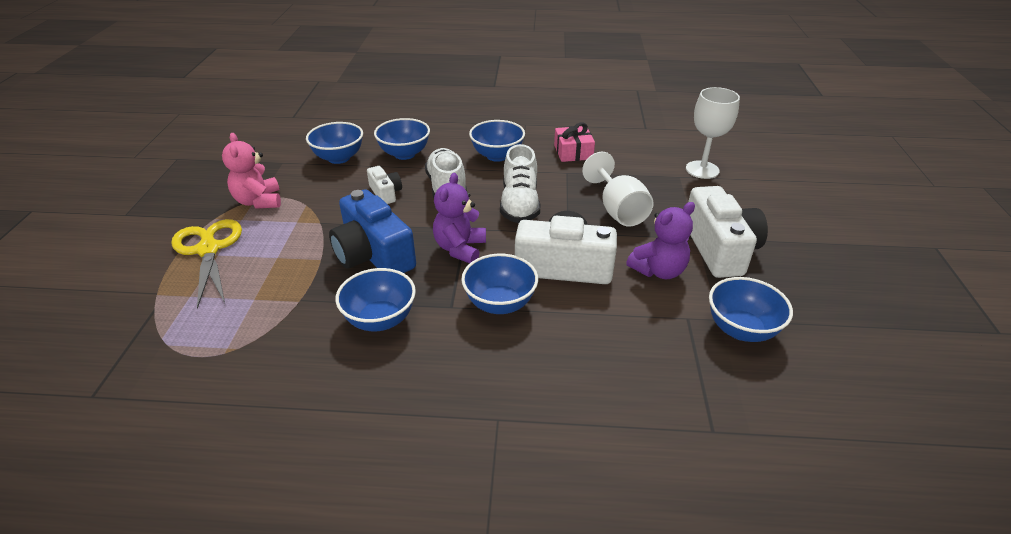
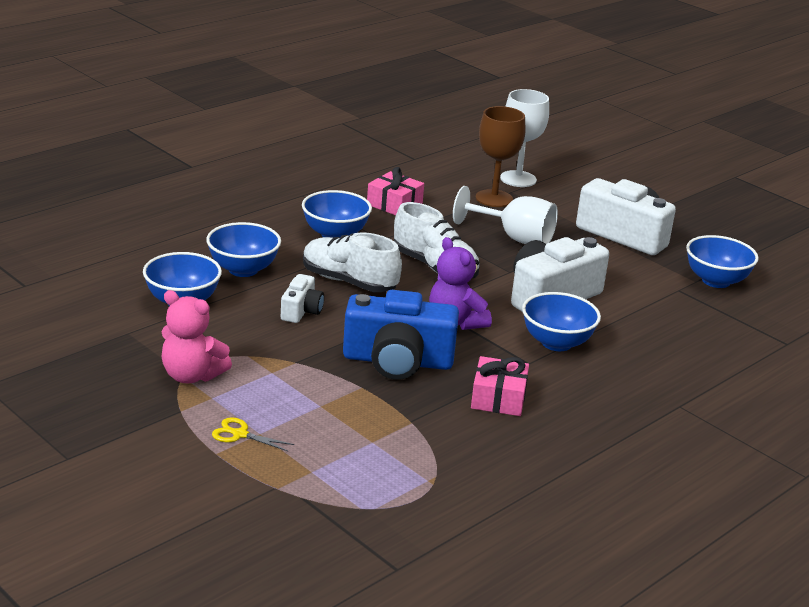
camera: 50 degrees left, 10 degrees down
(208, 249) = (239, 434): yellow scissors -> yellow scissors, size x0.46
(380, 319) = (498, 398): blue bowl -> pink gift
(385, 193) = (301, 311): white camera -> white camera turned 90 degrees clockwise
(655, 176) = (494, 198): none -> brown goblet
(658, 271) = (614, 268): purple teddy bear -> none

